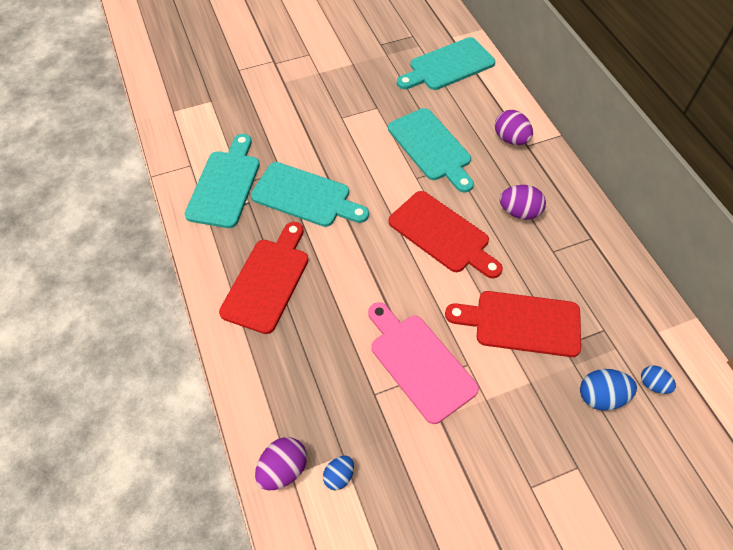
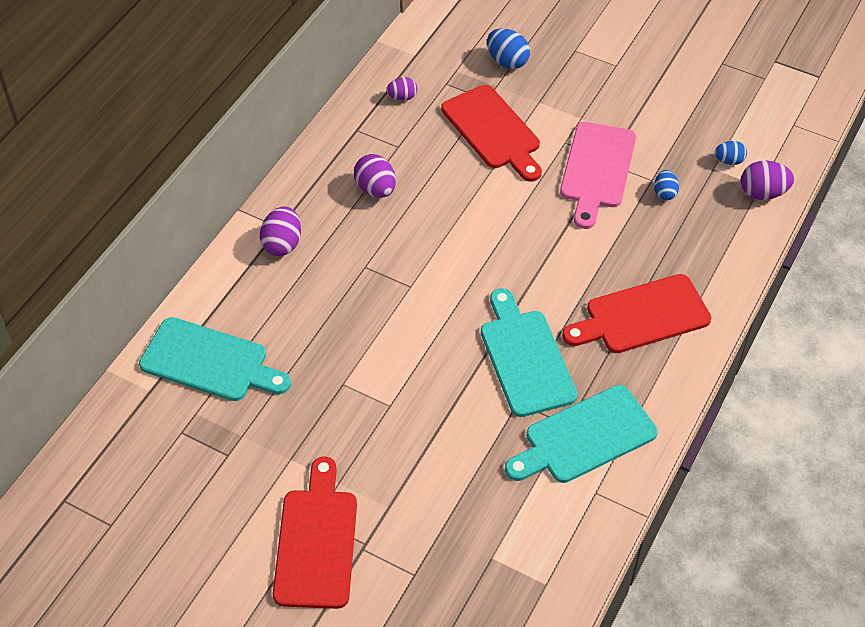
camera: 130 degrees left, 5 degrees down
(431, 147) = (357, 299): turquoise cutting board -> none
(442, 234) = (458, 227): red cutting board -> red cutting board (316, 541)
(608, 289) = (402, 97): none -> purple egg
(653, 384) = (466, 40): blue egg -> blue egg (664, 193)

